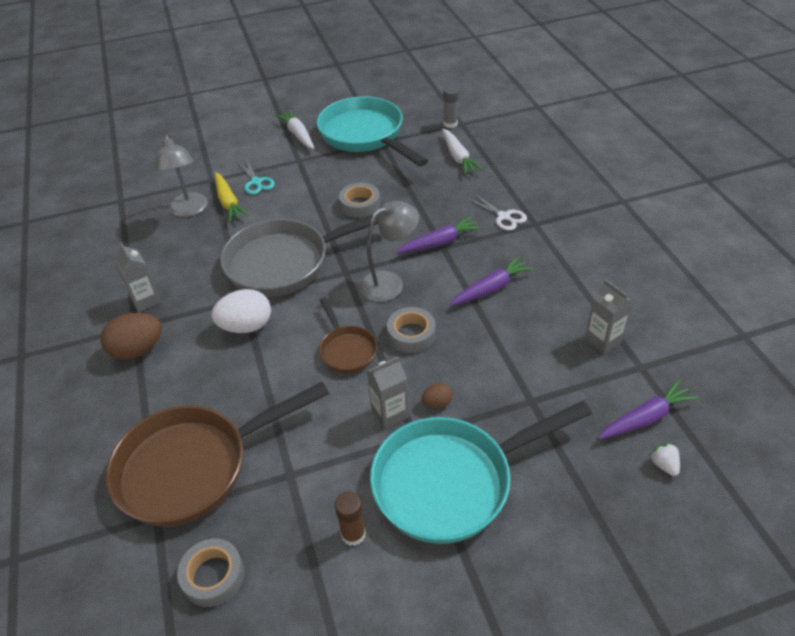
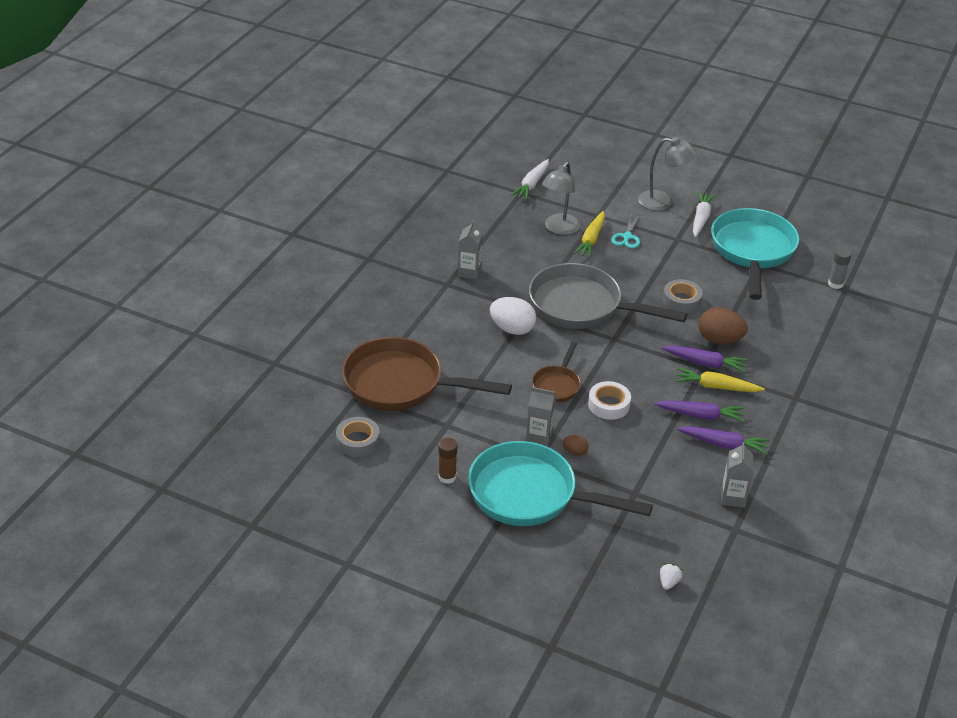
camera: 40 degrees right, 5 degrees down
(138, 350) = (435, 299): brown egg -> brown egg (719, 340)
(389, 282) = (635, 365): grey lamp -> grey lamp (663, 202)
(411, 334) = (609, 405): grey tape -> white tape
(458, 157) = (804, 313): white carrot -> white carrot (532, 184)
(472, 256) = (716, 387): none -> yellow carrot
(504, 217) = (778, 378): white scissors -> none
(645, 418) = (695, 554): purple carrot -> purple carrot (724, 444)

